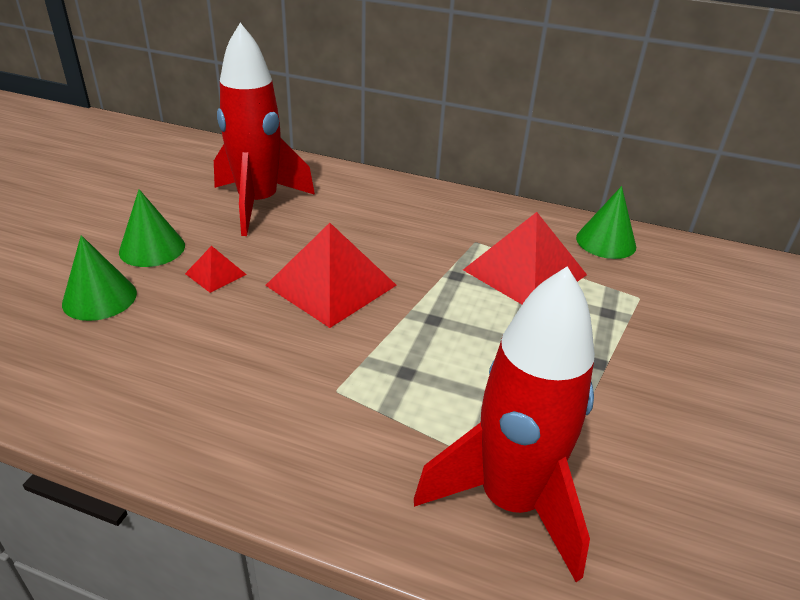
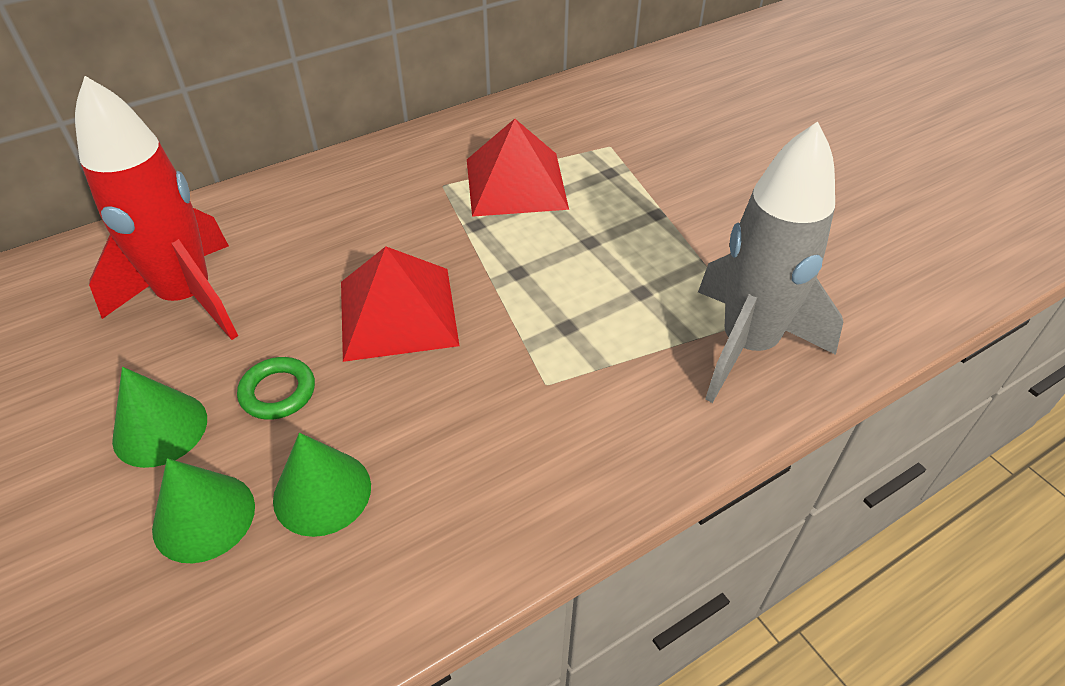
camera: 50 degrees left, 10 degrees up
(216, 274) = (278, 392): red pyramid -> green ring
(510, 501) = (747, 345): red rocket -> grey rocket
(606, 242) = (528, 117): green cone -> green cone (322, 492)

